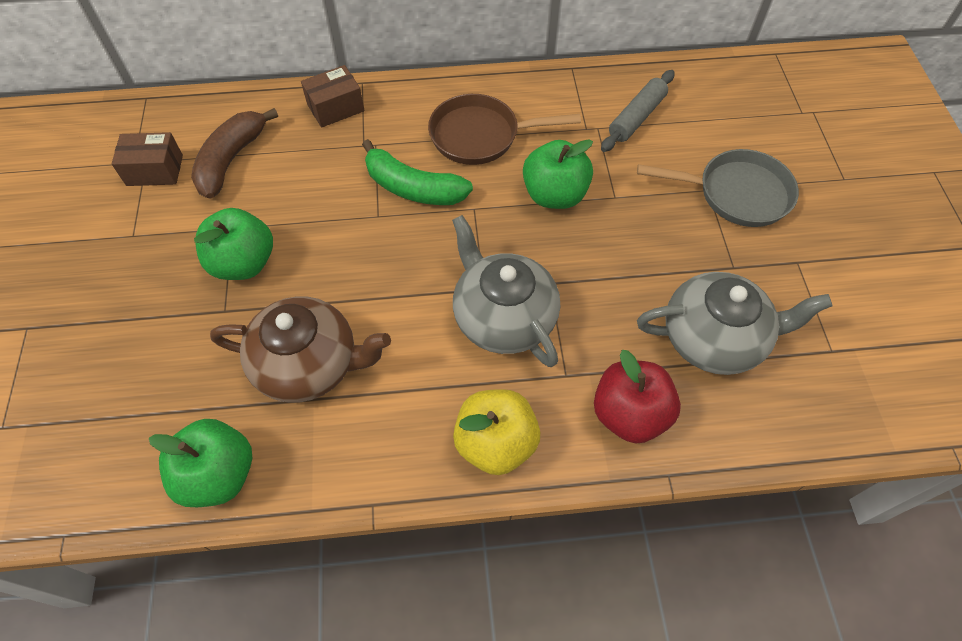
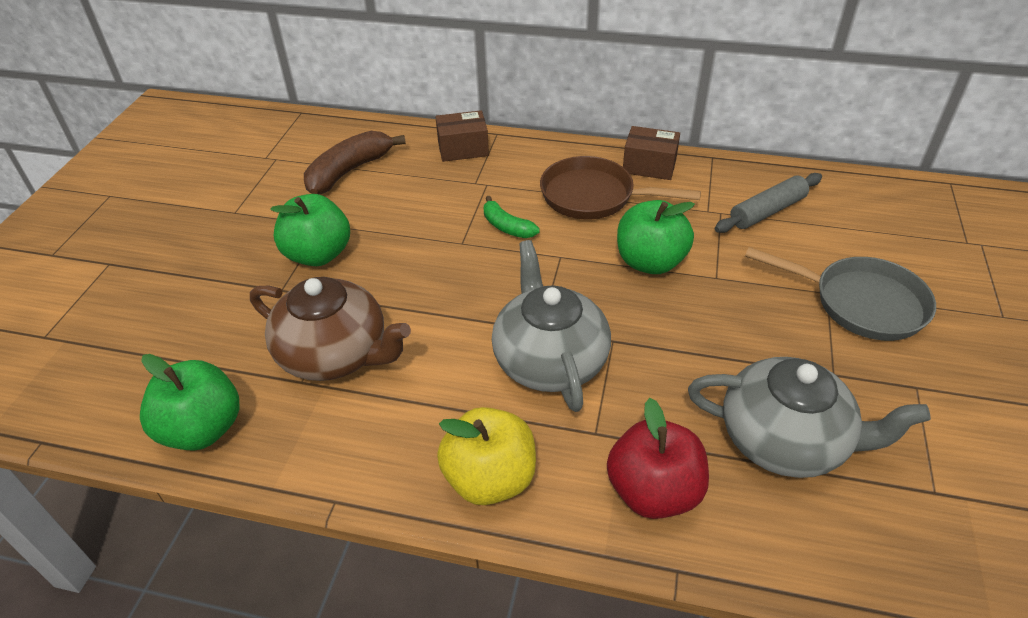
camera: 20 degrees right, 15 degrees down
(155, 170) = (279, 166): brown box -> brown box (649, 166)
(413, 188) = (506, 226): green banana -> green banana, size x0.58

